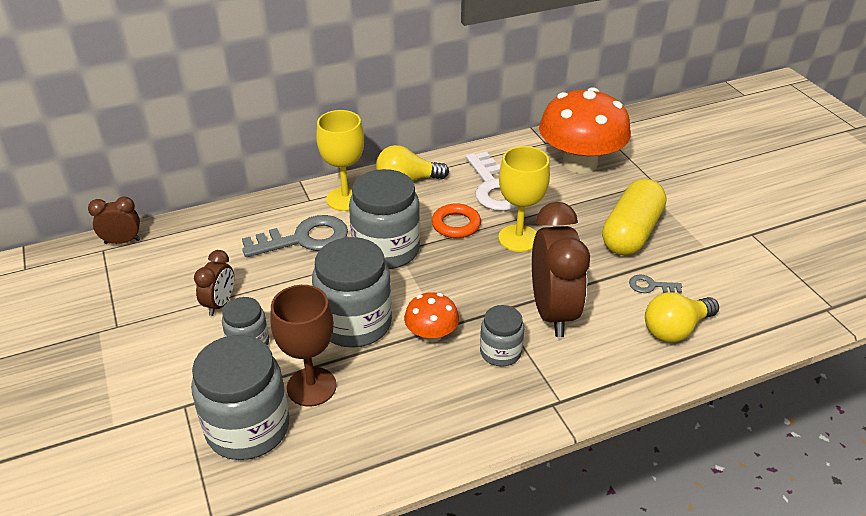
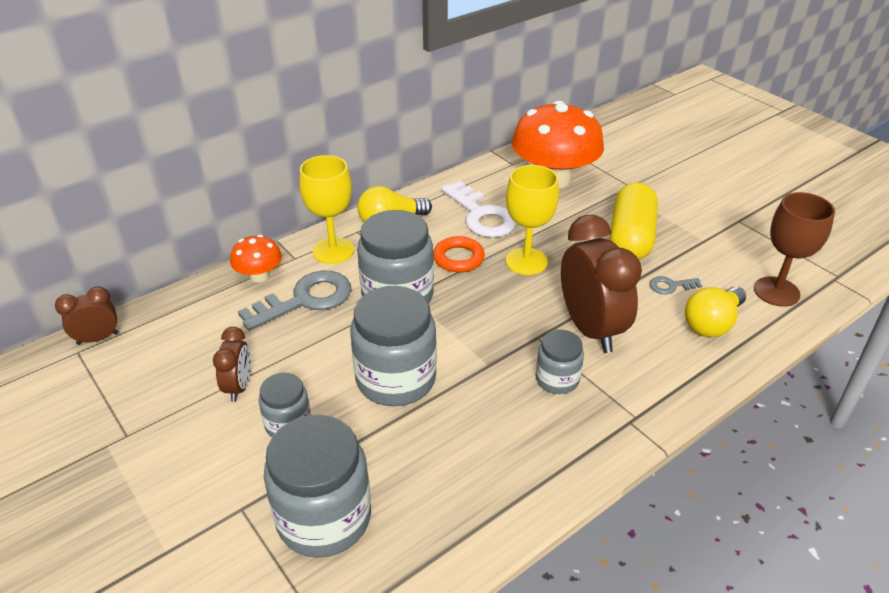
camera: 15 degrees left, 0 degrees up
(311, 387) = (376, 456): brown goblet -> brown goblet (776, 291)
(431, 335) = (480, 375): orange mushroom -> orange mushroom (259, 276)

